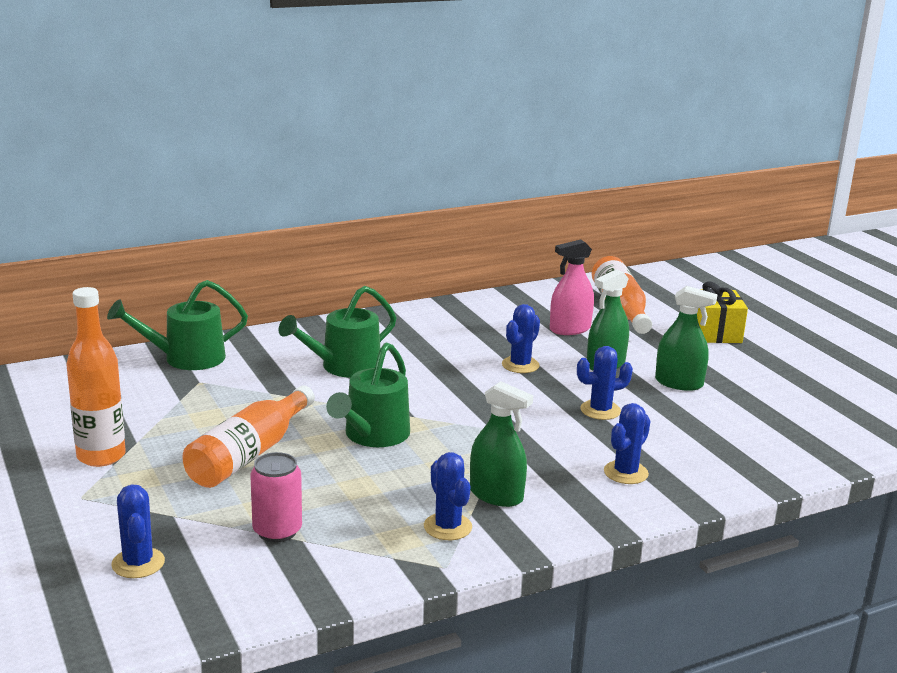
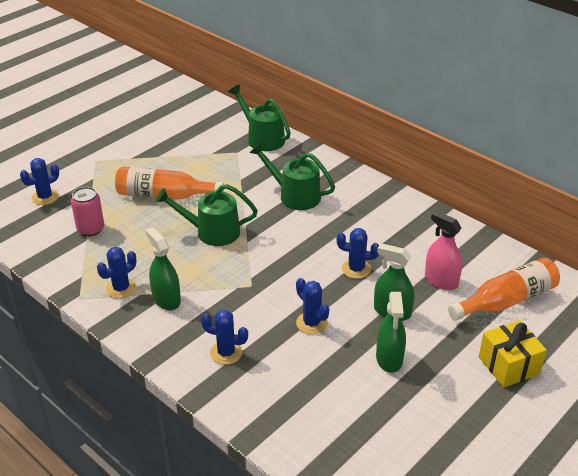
camera: 70 degrees right, 15 degrees up
(101, 456) = (136, 152): orange bottle -> none
(496, 495) = (166, 299): green spray bottle -> green spray bottle turned 135 degrees clockwise

